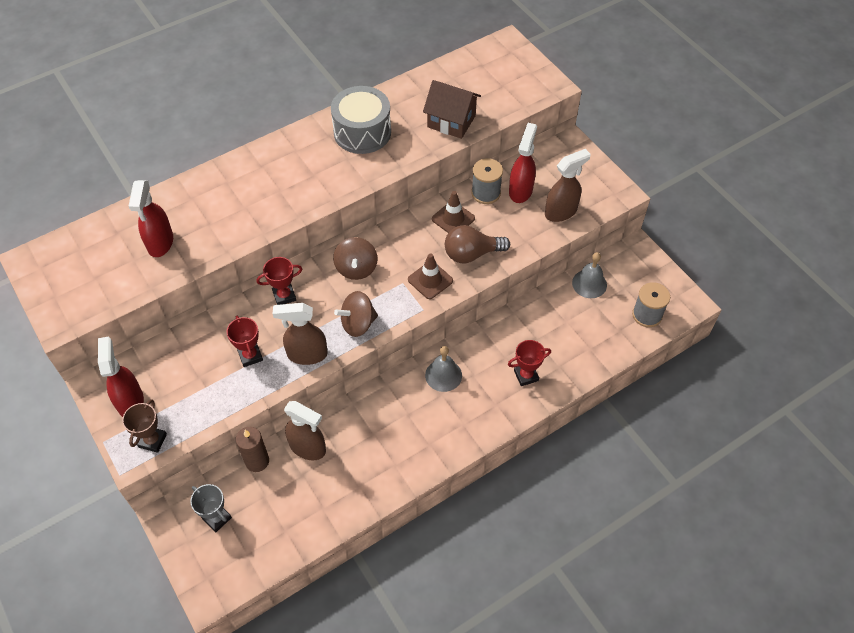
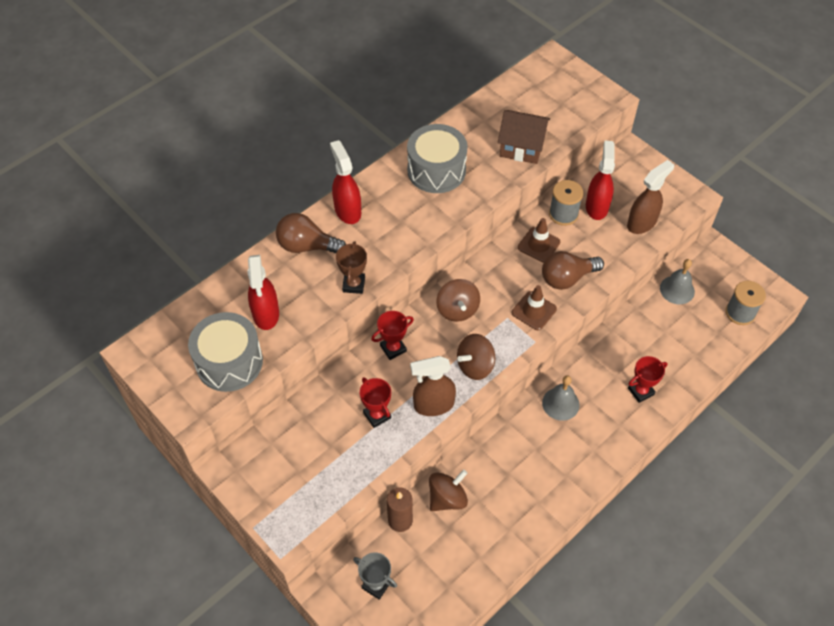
camera: 10 degrees left, 0 degrees up
(112, 282) = (229, 362): none -> grey drum
(130, 401) = (268, 481): red spray bottle -> red spray bottle (347, 210)
(152, 440) = (303, 518): brown trophy -> brown trophy (354, 284)
(218, 186) = (307, 246): none -> brown light bulb
(308, 447) = (447, 498): brown spray bottle -> brown spinning top

